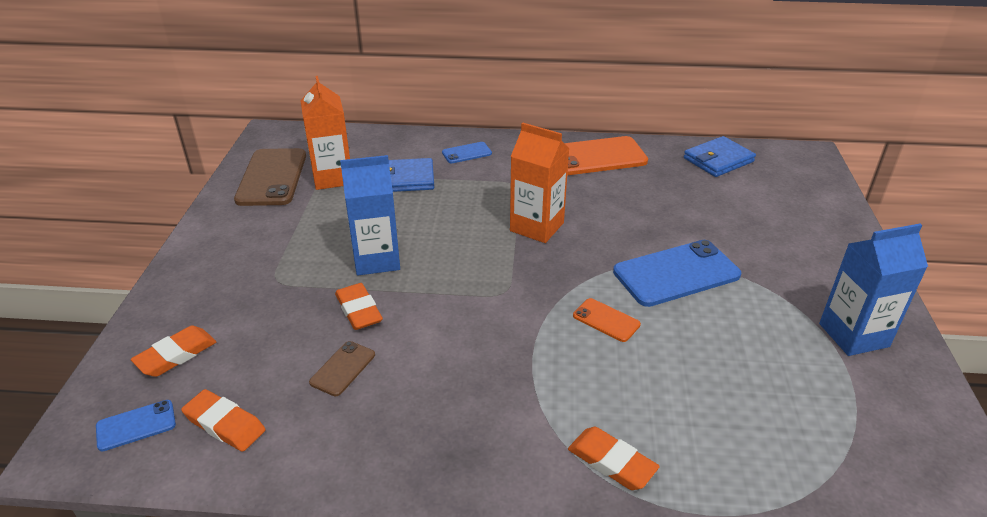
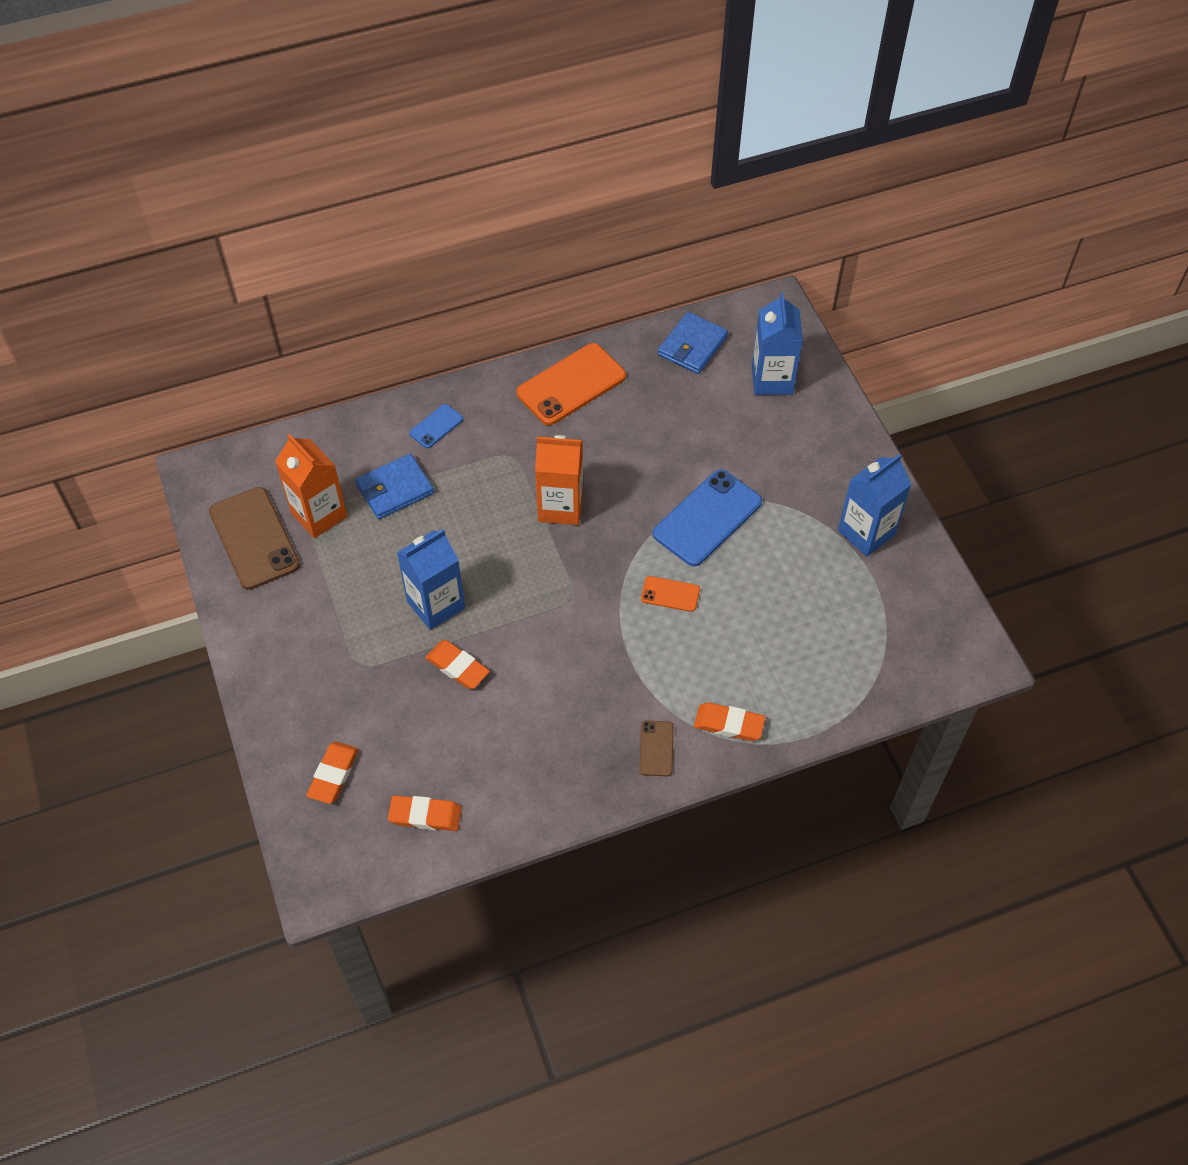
camera: 25 degrees left, 20 degrees up
(136, 425) = (356, 846): blue phone -> none
(342, 368) = (483, 729): brown phone -> brown phone (656, 748)
(787, 197) = (772, 380): none -> blue carton

